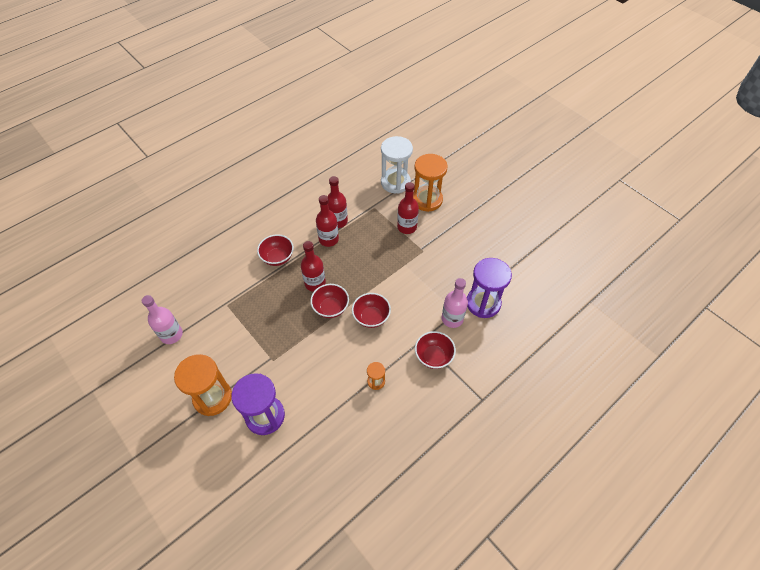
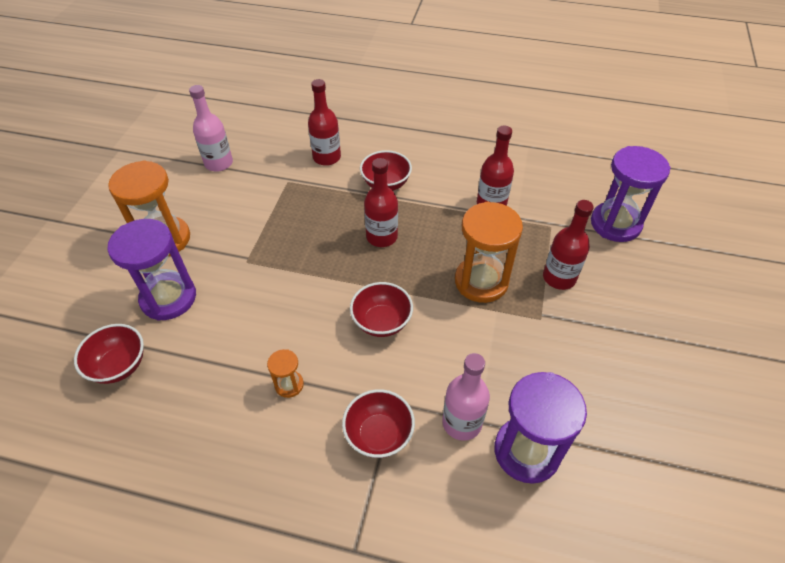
camera: 55 degrees right, 5 degrees down
(328, 239) = (456, 212): red bottle -> red bottle (327, 157)
(331, 308) = (360, 272): red bowl -> red bowl (119, 365)
(395, 182) = (615, 224): white hourglass -> purple hourglass
(427, 200) = (629, 274): orange hourglass -> orange hourglass (481, 281)

